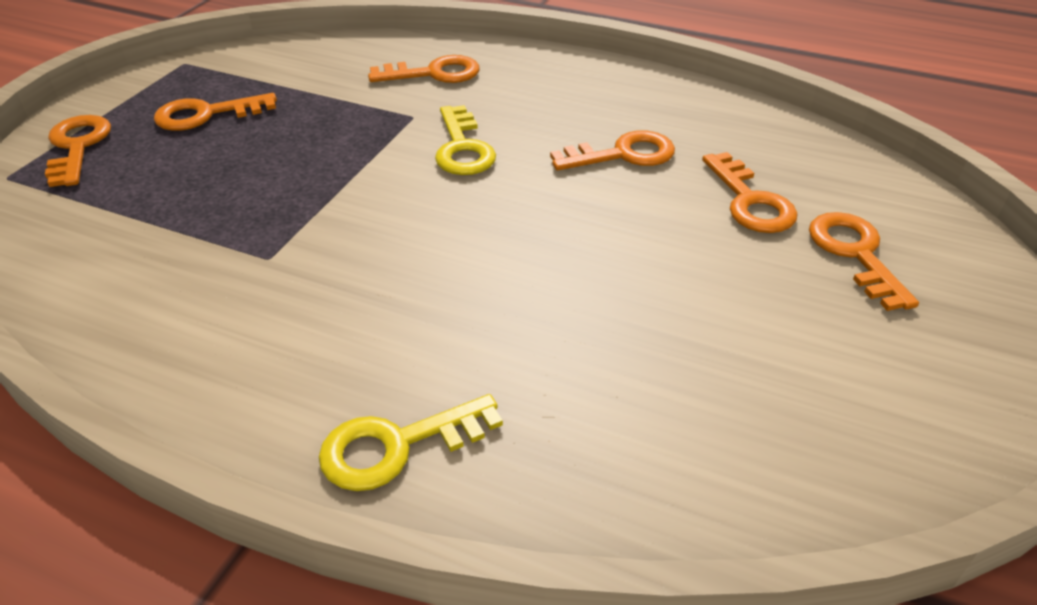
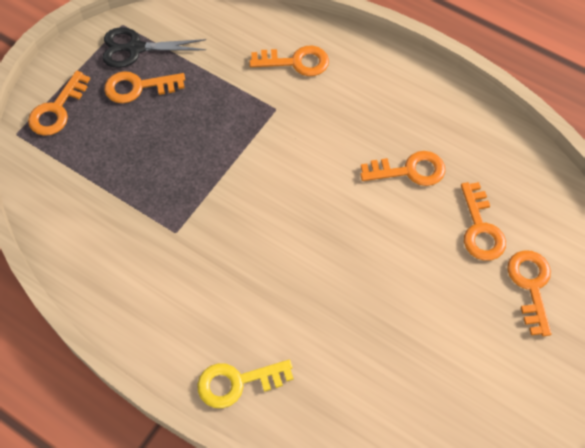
camera: 10 degrees right, 20 degrees up
(77, 147) = (57, 110): orange key -> orange key turned 150 degrees counterclockwise
(203, 81) = (136, 48): none -> black scissors
(462, 148) = (304, 148): yellow key -> none

